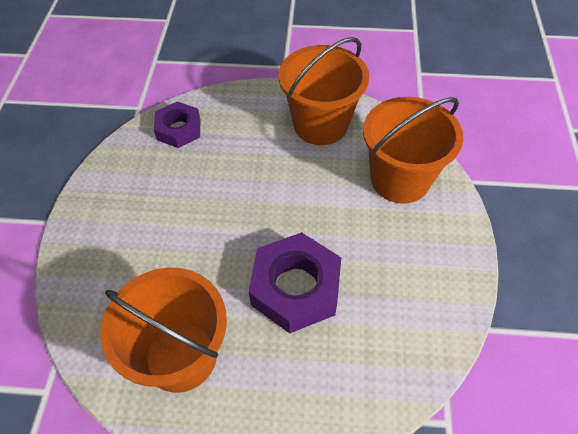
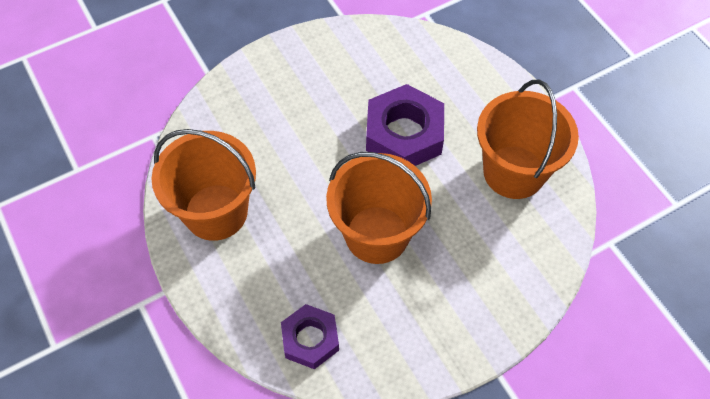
camera: 125 degrees left, 5 degrees up
(400, 179) = (244, 117): orange bucket -> orange bucket (377, 234)

